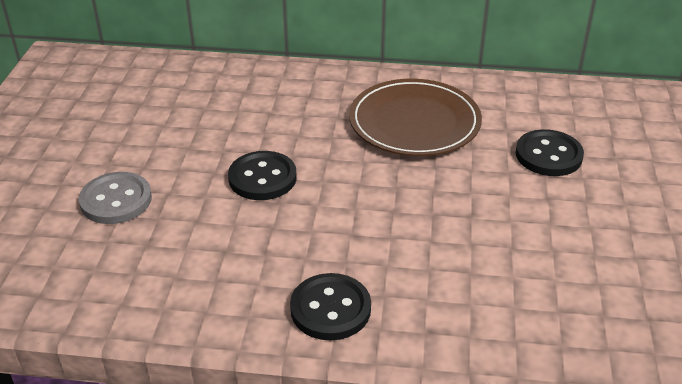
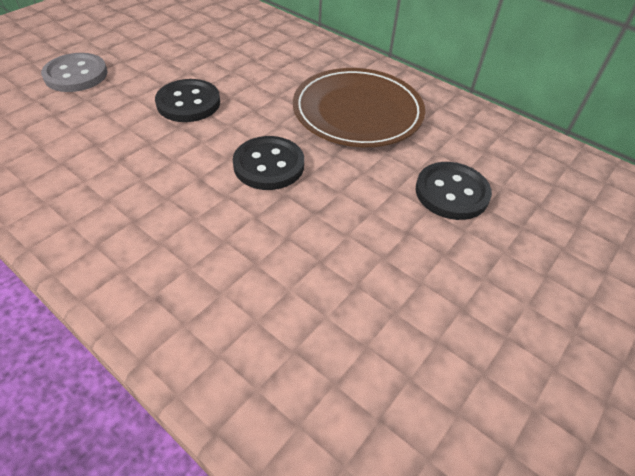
camera: 30 degrees right, 10 degrees up
(330, 309) = (106, 231): black button -> black button (269, 165)

